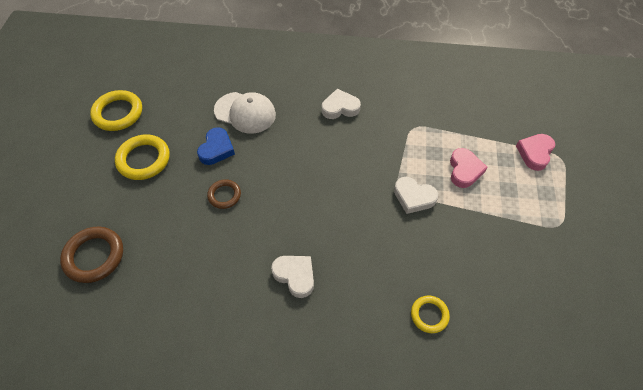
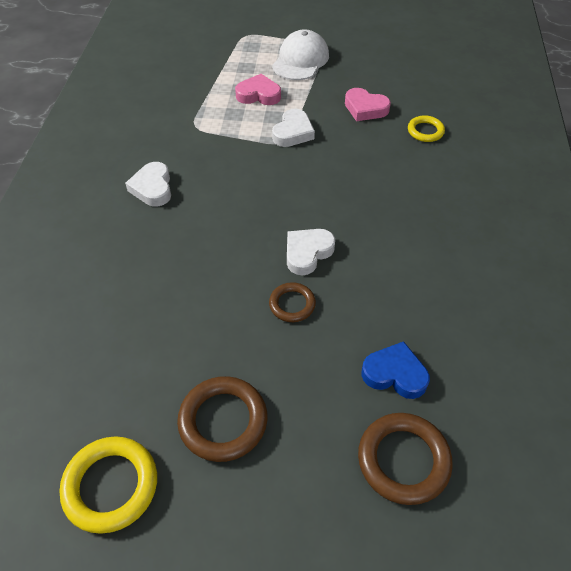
camera: 90 degrees left, 5 degrees down
(144, 159) = (223, 421): yellow ring -> brown ring
(216, 149) = (210, 321): blue heart -> blue heart (395, 374)
(245, 113) = (143, 291): white cap -> white cap (300, 60)
(295, 276) = (400, 228): white heart -> white heart (307, 253)
(535, 153) = (239, 49): pink heart -> pink heart (365, 108)

